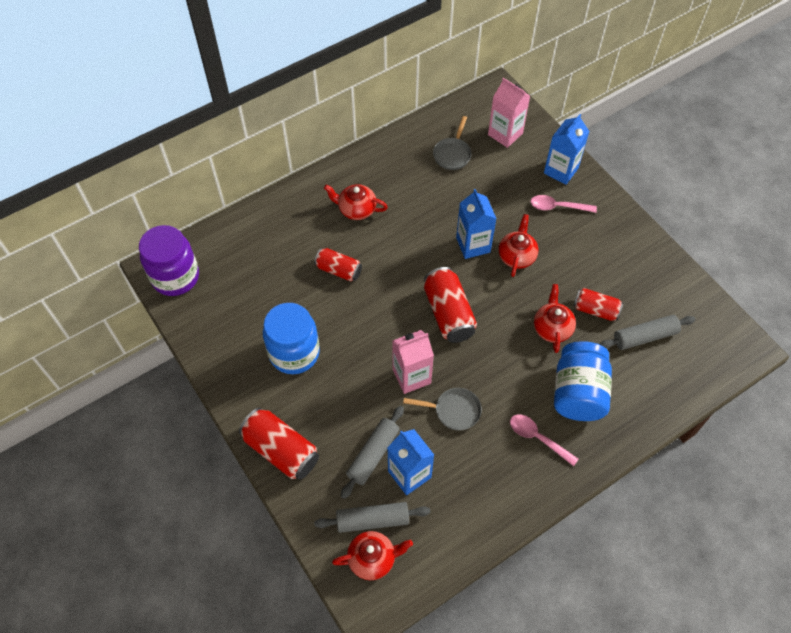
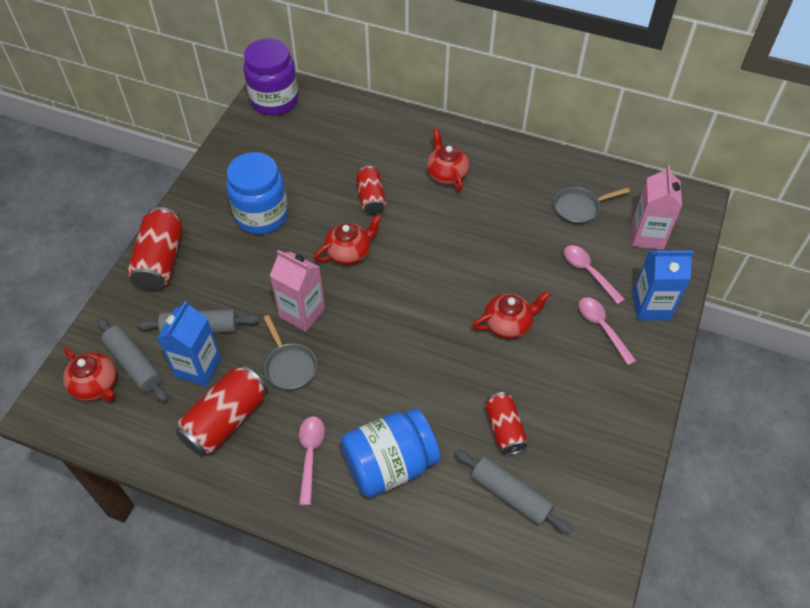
camera: 55 degrees right, 5 degrees down
(448, 313) = (393, 304): red can -> red can (226, 420)
(473, 245) = (488, 281): blue carton -> none
(509, 185) = (589, 272): none -> pink spoon
(552, 328) = (449, 400): red teapot -> red teapot (349, 252)

